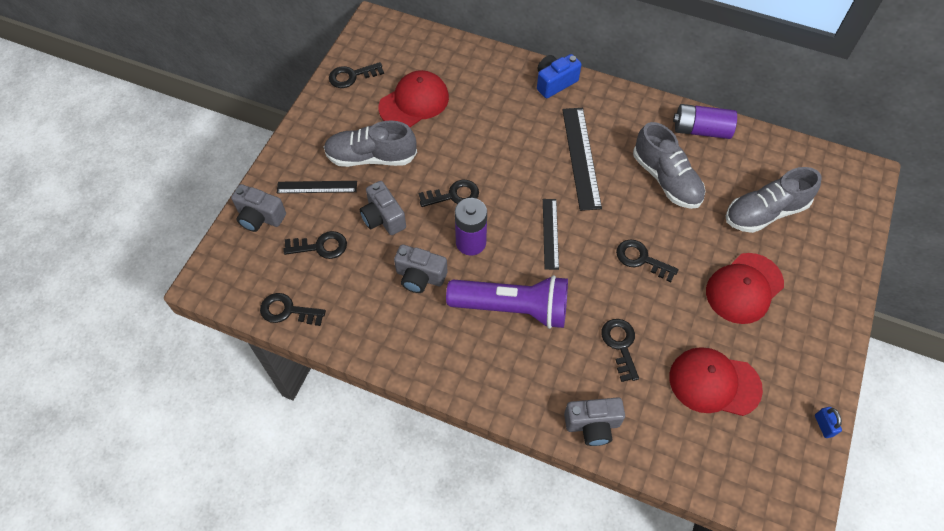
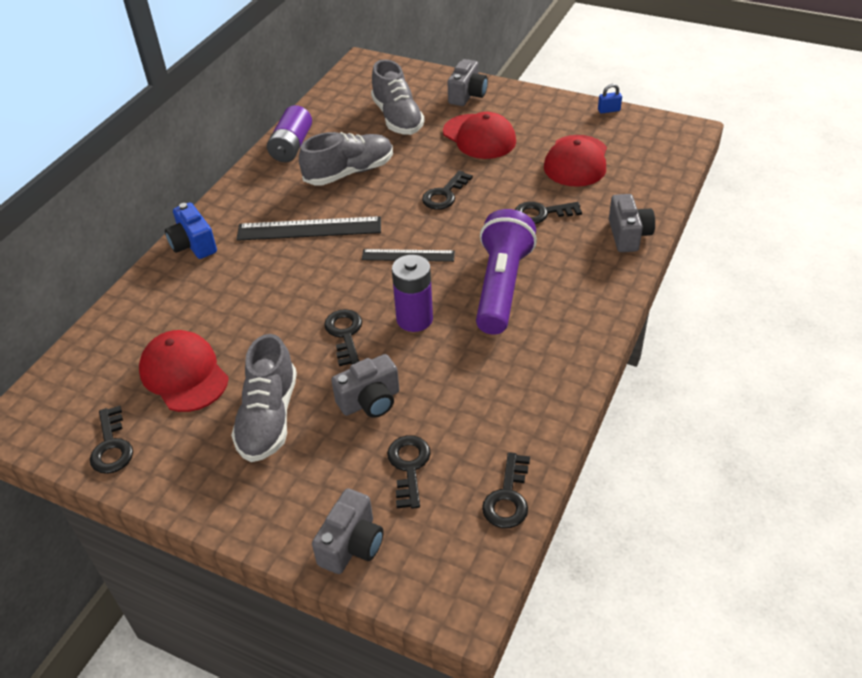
camera: 85 degrees left, 15 degrees down
(317, 187) = (308, 477): black ruler -> none
(420, 277) = (459, 363): grey camera -> grey camera (467, 95)

